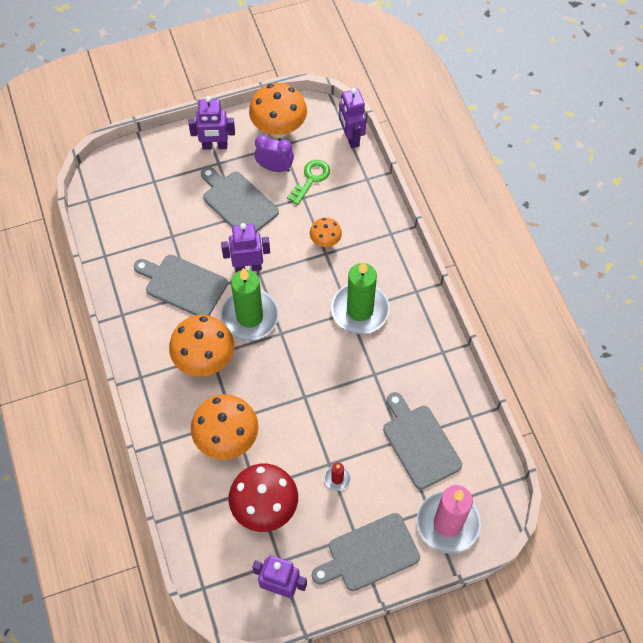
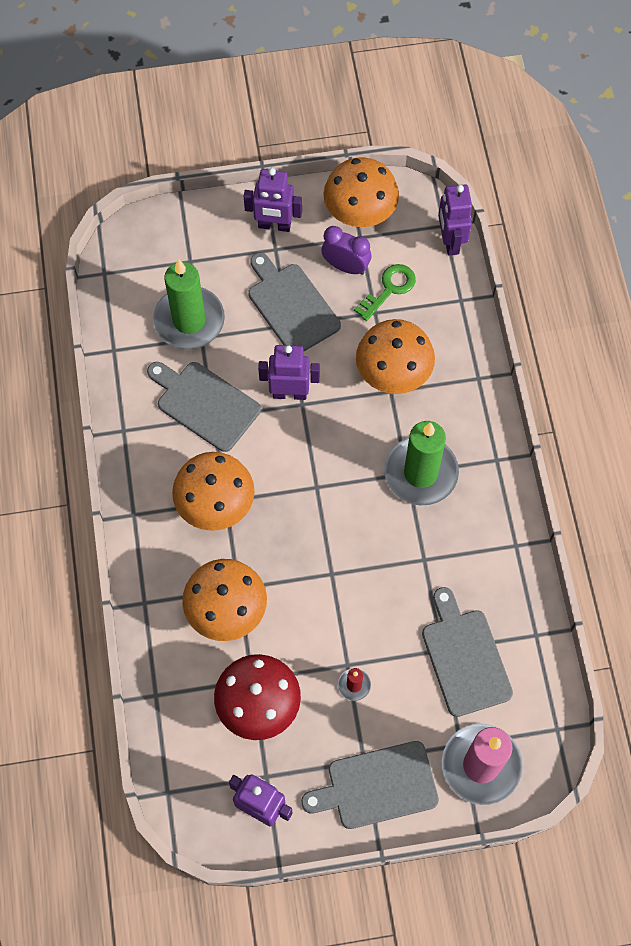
camera: 10 degrees right, 5 degrees up
(249, 316) = (281, 459): green candle -> green candle (189, 320)
(325, 241) = (393, 375): orange mushroom -> orange mushroom, size x1.88

